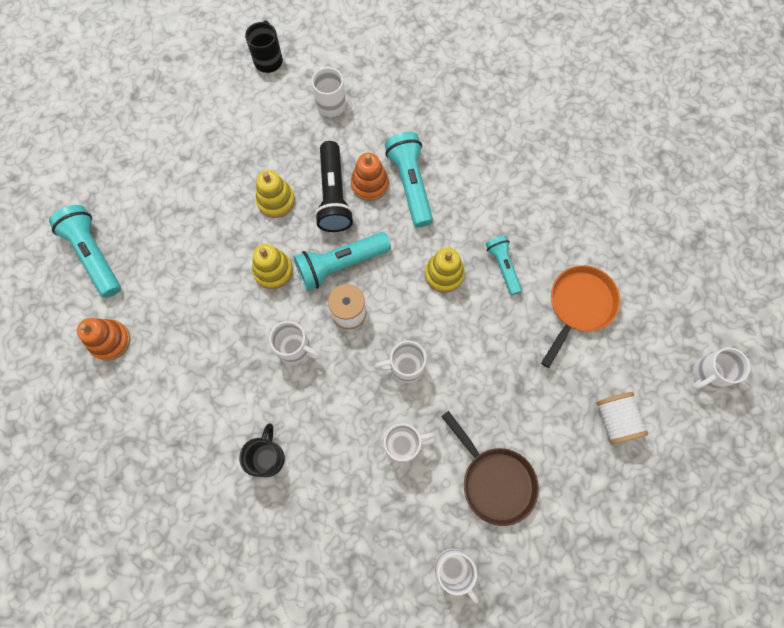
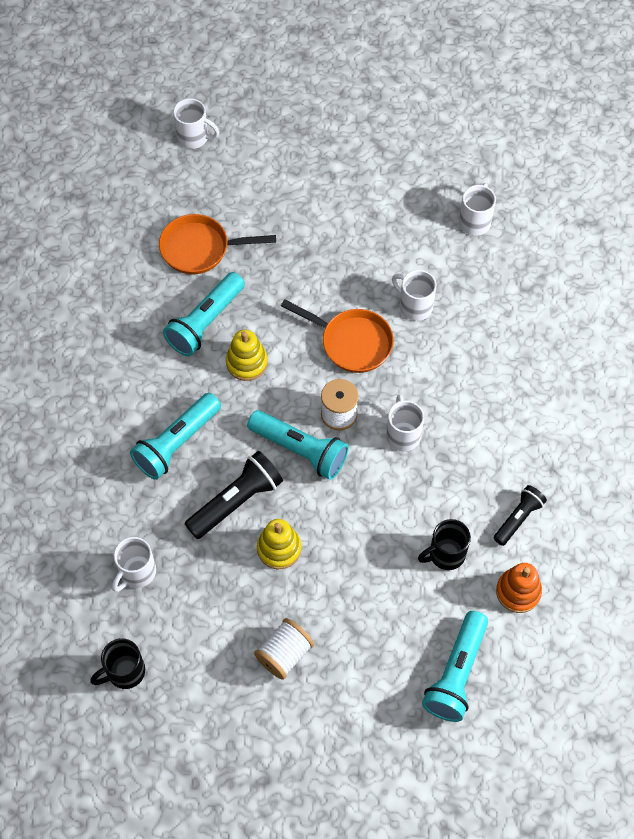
camera: 125 degrees left, 10 degrees down
(161, 385) = (518, 518): none -> black flashlight
(268, 457) = (504, 395): black mug -> black mug (445, 554)
(273, 271) = (348, 502): yellow stacking toy -> none
(369, 184) = (201, 478): orange stacking toy -> none
(405, 367) = (352, 342): white mug -> orange pan
(494, 481) = (390, 230): brown pan -> none
(503, 266) = (205, 322): turquoise flashlight -> turquoise flashlight, size x1.62
(615, 420) = (279, 178): white spool -> white spool (284, 654)

